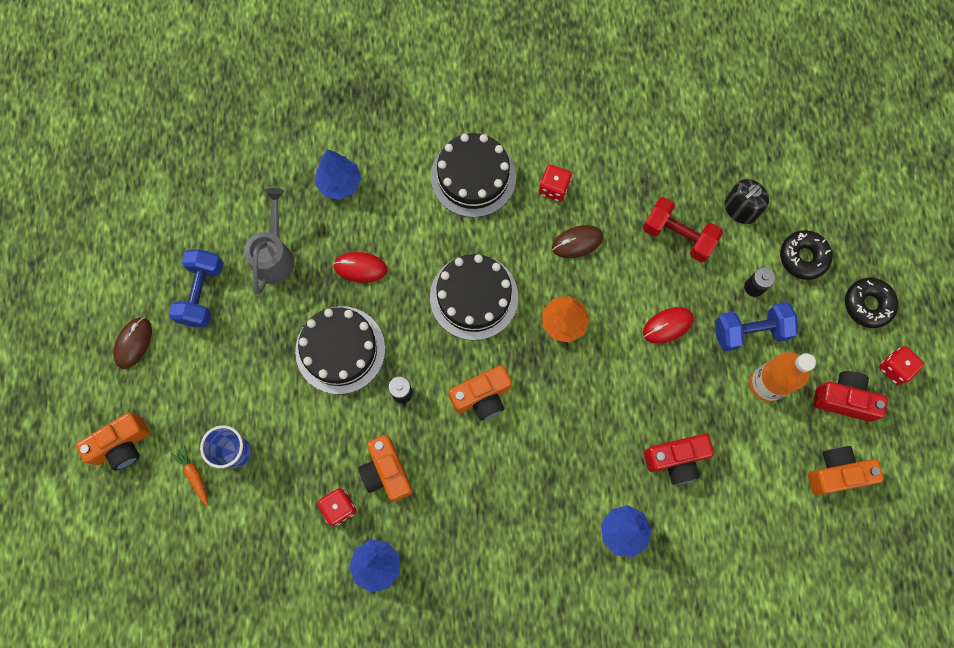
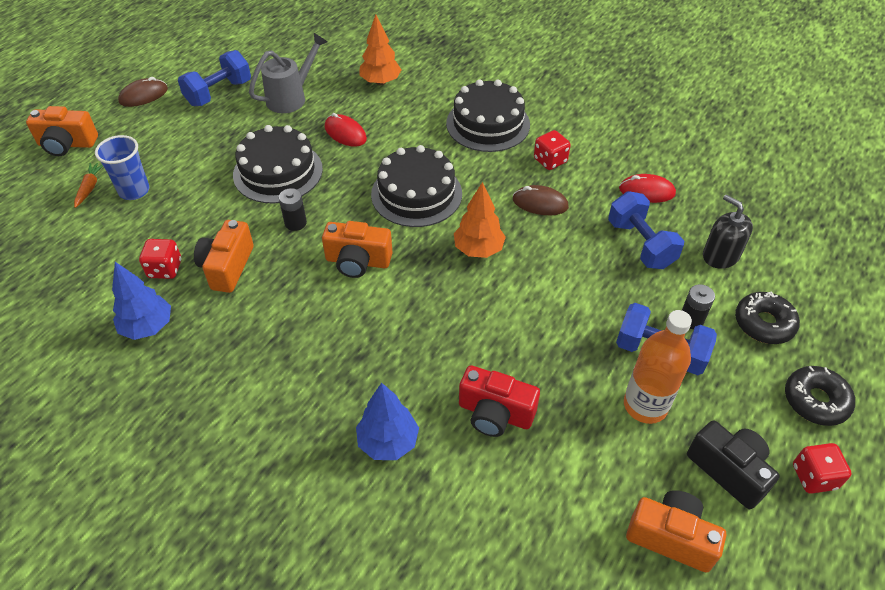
camera: 35 degrees right, 25 degrees down
(340, 183) = (380, 82): blue tree -> orange tree
(667, 325) = (576, 303): red mouse -> red mouse (646, 191)
(678, 236) = (640, 244): red dumbbell -> blue dumbbell
(740, 209) = (720, 255): black soap dispenser -> black soap dispenser turned 60 degrees clockwise
(843, 399) = (729, 470): red camera -> black camera

